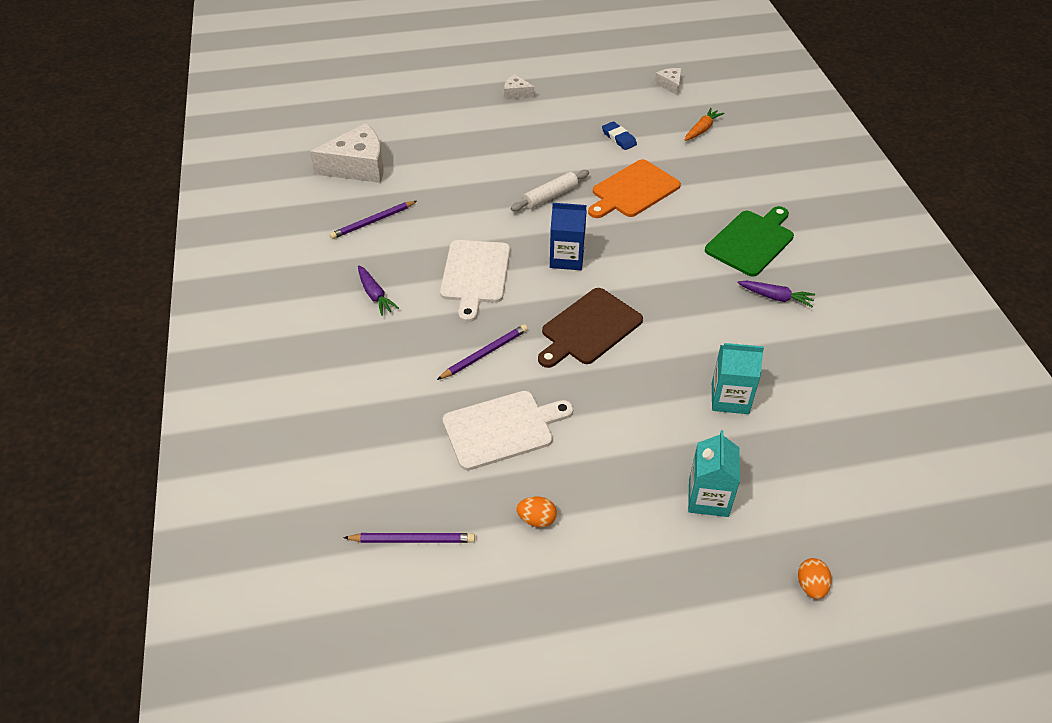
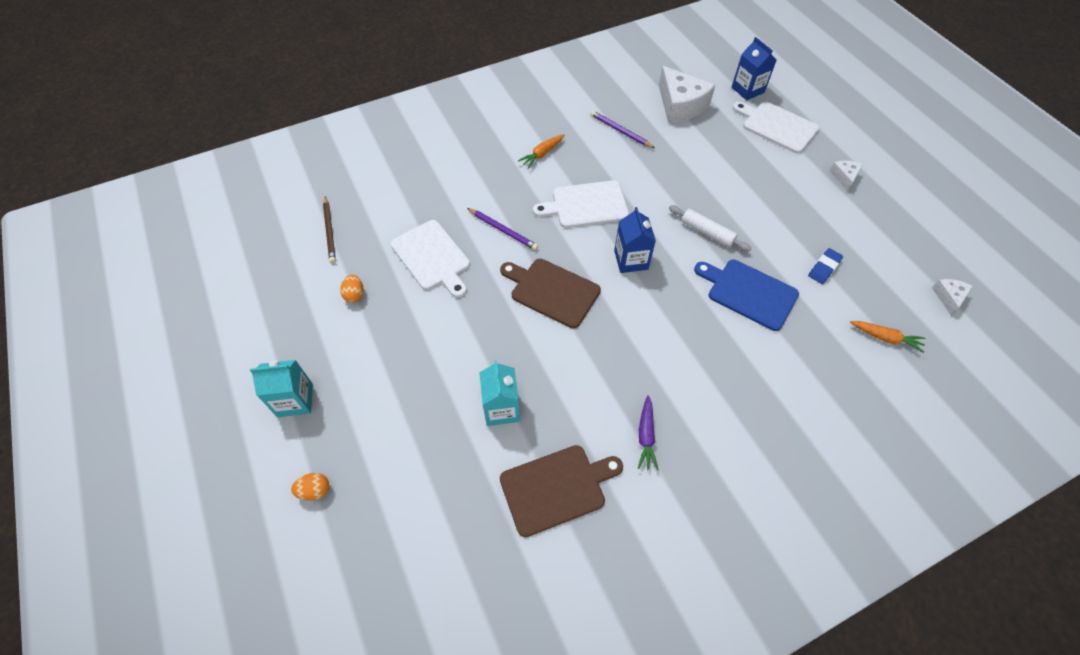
camera: 75 degrees right, 10 degrees up
(363, 114) = (747, 90): none -> blue carton
(375, 295) = (542, 154): purple carrot -> orange carrot
(412, 539) = (330, 231): purple pencil -> brown pencil
(428, 112) = (777, 126): none -> white cutting board
(633, 190) = (748, 293): orange cutting board -> blue cutting board
(670, 85) = (948, 297): white cheese -> white cheese turned 45 degrees counterclockwise
(708, 498) = (391, 404): turquoise carton -> turquoise carton (295, 400)
(751, 241) = (721, 405): green cutting board -> none
(823, 372) = (556, 488): none -> brown cutting board

